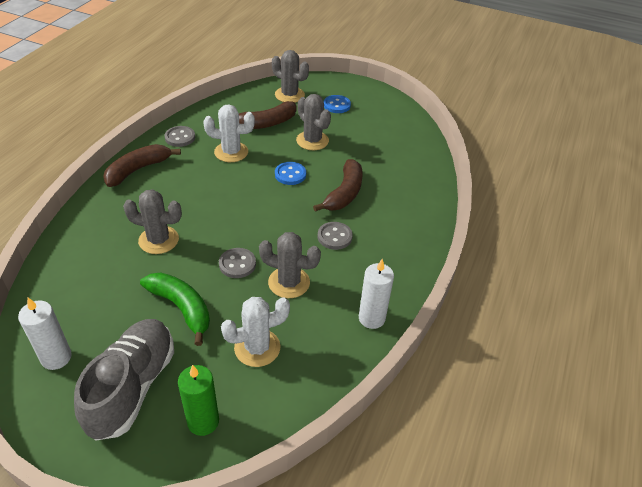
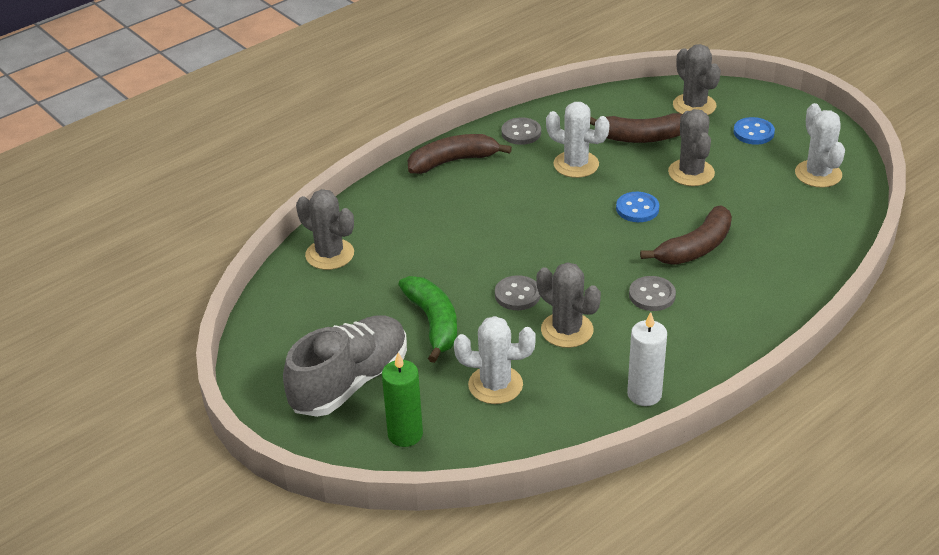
camera: 30 degrees right, 5 degrees down
(56, 357) = (288, 334): white candle -> none
(158, 240) = (441, 246): grey cactus -> grey cactus (330, 254)
(391, 124) = (818, 174): none -> white cactus

